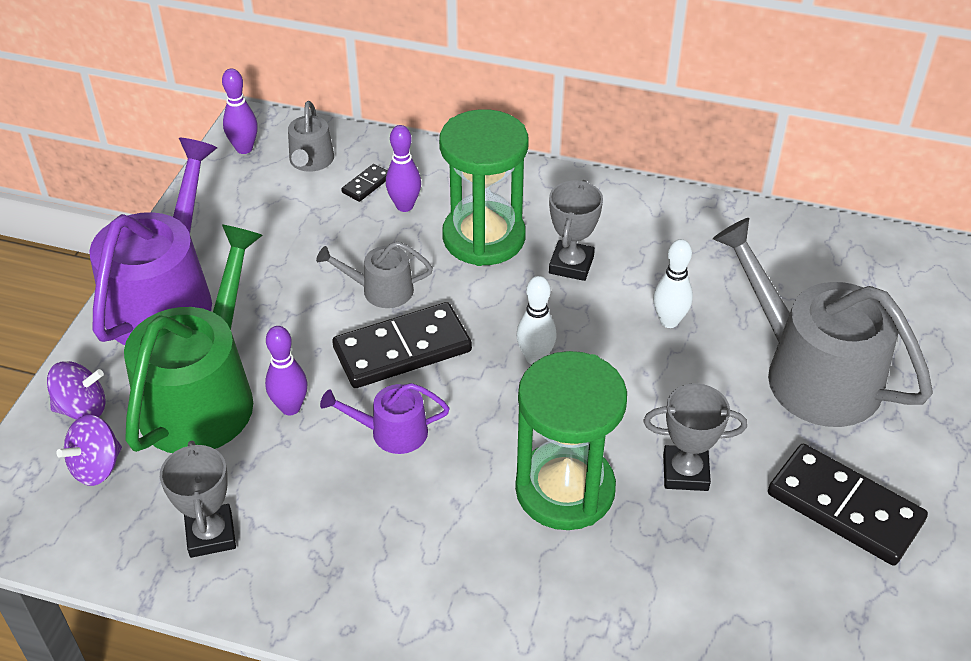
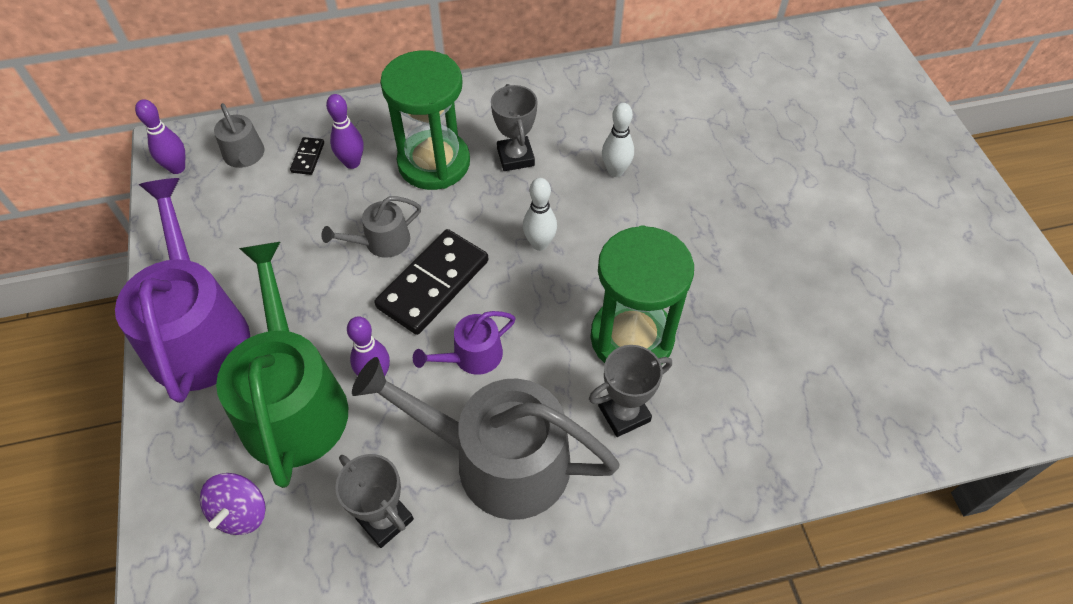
camera: 30 degrees left, 10 degrees up
(82, 408) = (190, 467): purple spinning top -> none
(685, 472) = (704, 282): grey trophy -> grey trophy (624, 413)
(811, 373) = (735, 168): grey watering can -> grey watering can (498, 460)
(845, 507) = (822, 257): black domino -> none

